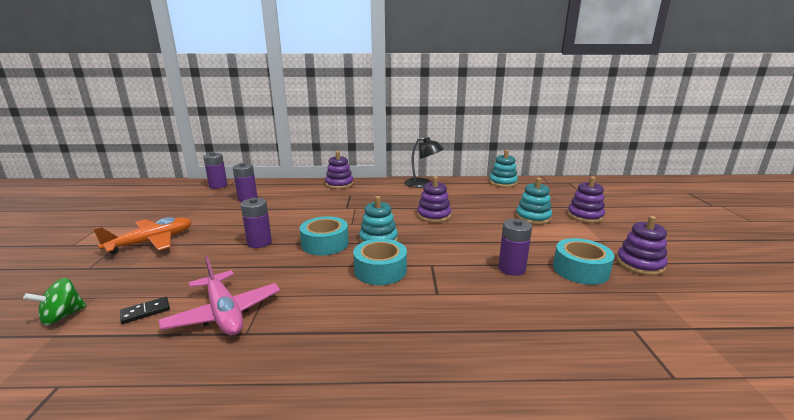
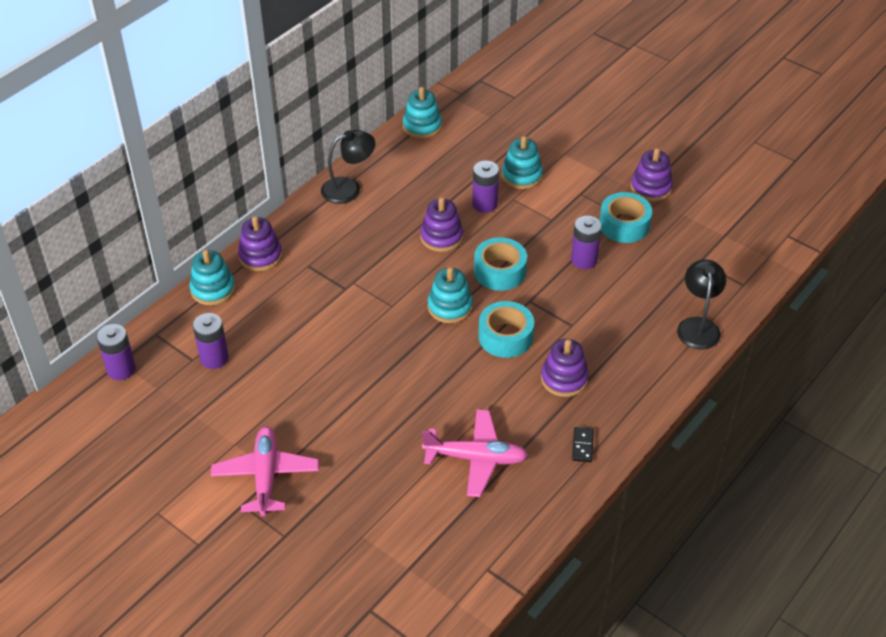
camera: 50 degrees left, 25 degrees up
(62, 316) = (379, 561): green spinning top -> none
(145, 312) = (425, 506): black domino -> black domino (582, 446)
(151, 242) = (266, 476): orange plane -> pink plane
(259, 242) = (361, 392): purple battery -> purple battery (485, 204)
(300, 184) = (213, 289): none -> turquoise stacking toy
(325, 244) = (417, 347): turquoise tape -> turquoise tape (500, 271)
(560, 372) = (698, 326): none -> black lamp
(585, 216) = (556, 142): purple stacking toy -> purple stacking toy (564, 379)

